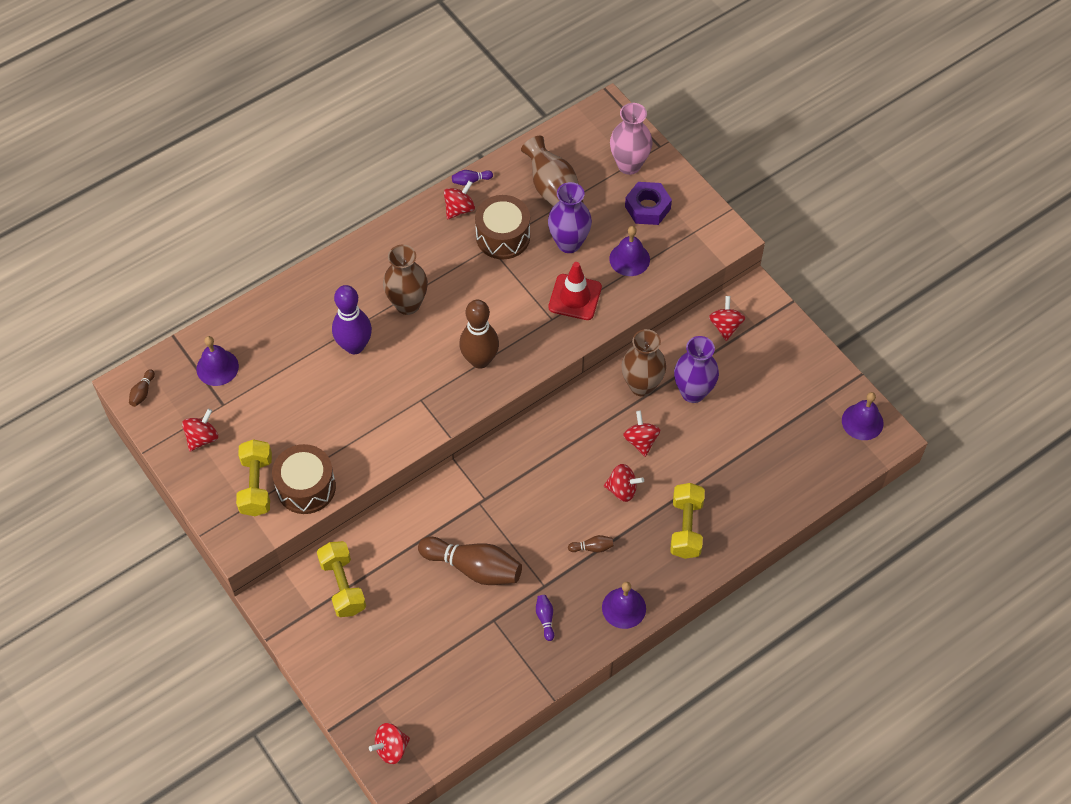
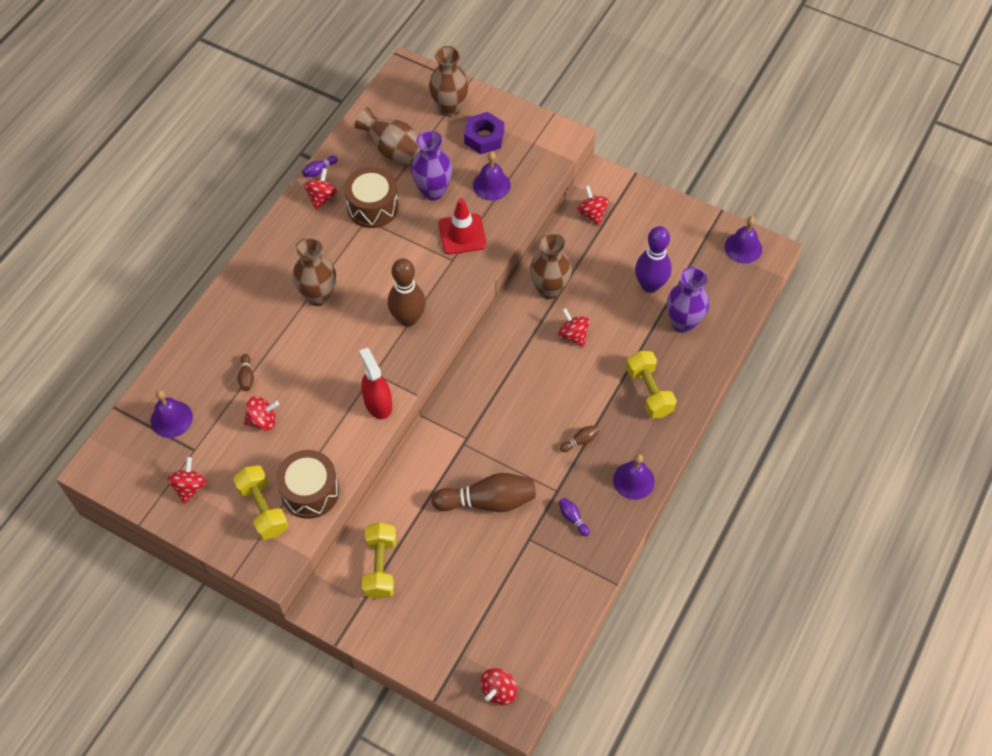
camera: 25 degrees left, 0 degrees up
(142, 392) = (111, 469): brown bowling pin -> brown bowling pin (246, 377)
(343, 586) = (380, 567): yellow dumbbell -> yellow dumbbell turned 45 degrees clockwise
(354, 346) = (289, 350): purple bowling pin -> purple bowling pin (650, 285)
(409, 430) = (378, 403): none -> red spray bottle
(622, 489) = (579, 382): red spinning top -> red spinning top (263, 420)
(629, 165) = (449, 108): pink vase -> brown vase
(693, 392) = (594, 278): purple vase -> purple vase (683, 323)

